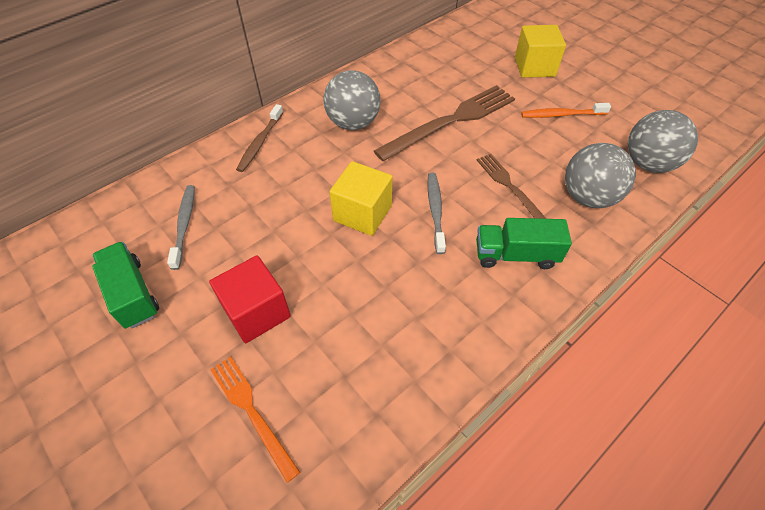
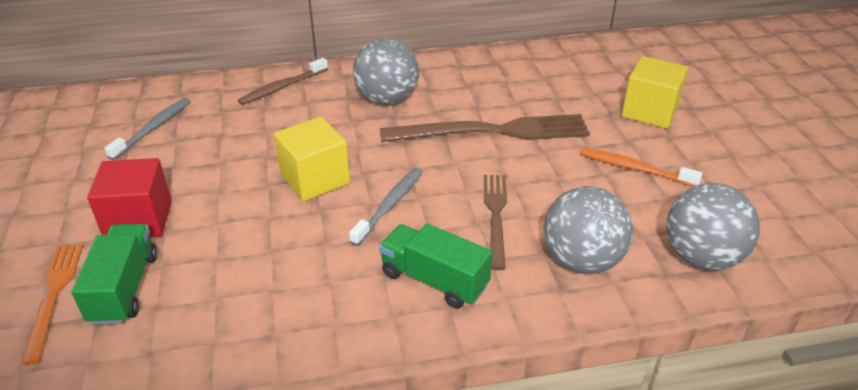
camera: 30 degrees right, 15 degrees down
(132, 294) = (62, 164): green truck -> green truck (125, 288)

